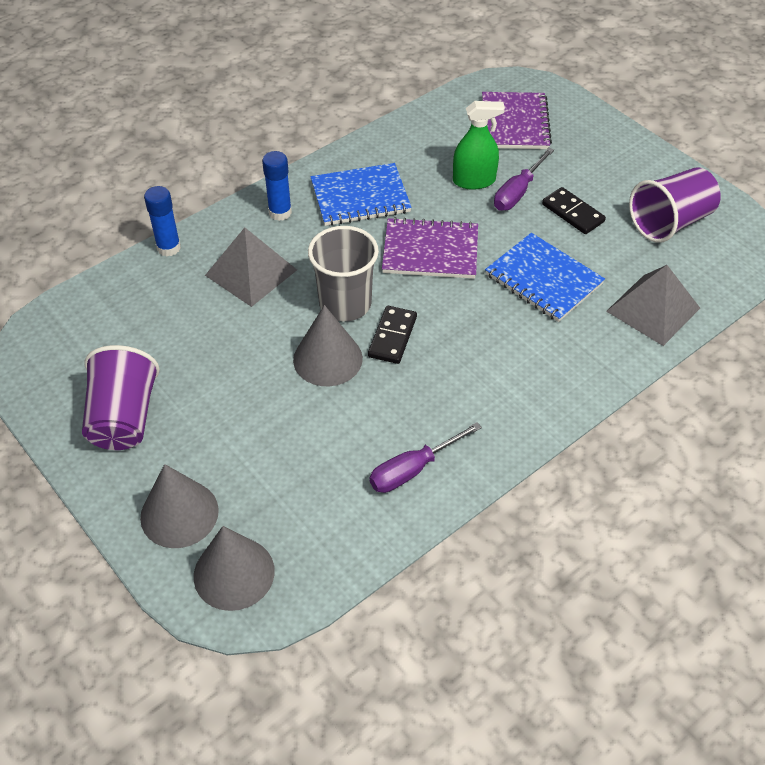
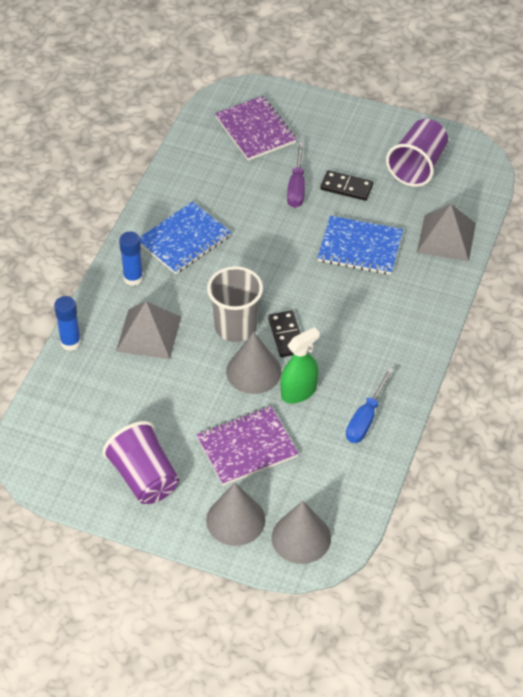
camera: 30 degrees left, 0 degrees up
(413, 469) = (365, 419): purple screwdriver -> blue screwdriver
(430, 251) = (266, 260): purple notebook -> purple notebook (247, 447)
(474, 181) = (258, 191): green spray bottle -> green spray bottle (299, 392)

